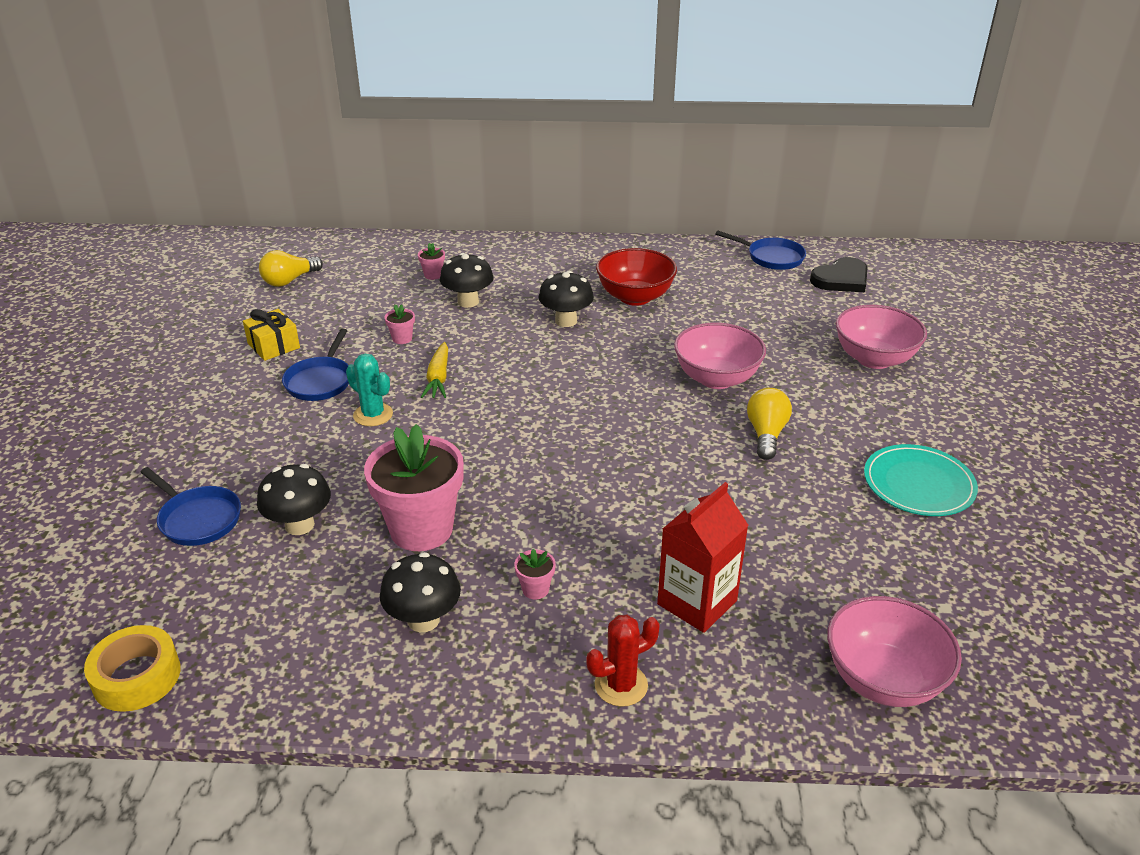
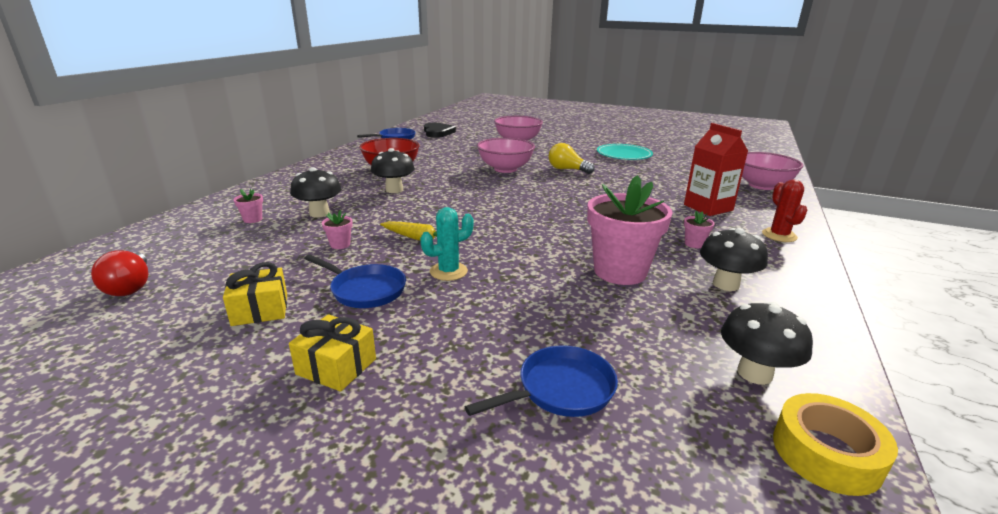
camera: 70 degrees left, 10 degrees down
(208, 406) = (336, 366): none -> yellow gift
(289, 280) = (130, 286): yellow light bulb -> red light bulb
(299, 525) = (595, 325): black mushroom -> black mushroom (754, 373)

